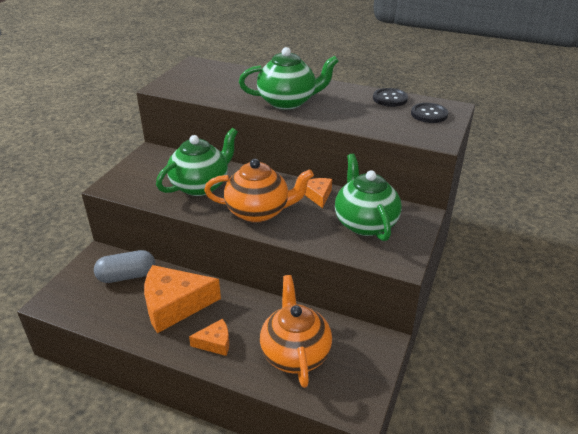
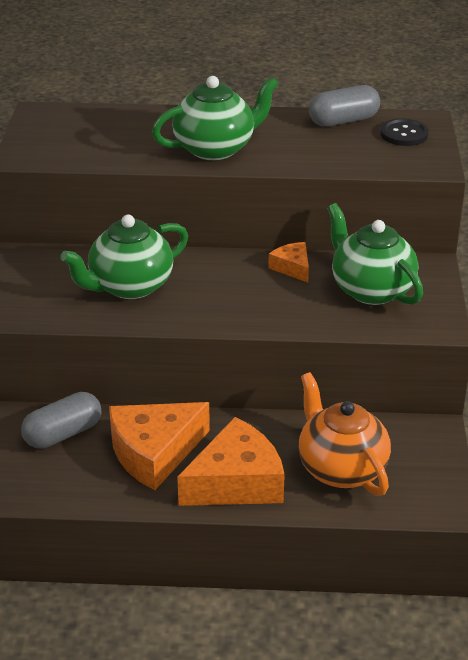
camera: 20 degrees left, 0 degrees up
(201, 185) = (129, 286): green teapot -> green teapot turned 150 degrees counterclockwise
(215, 343) = (236, 482): orange cheese -> orange cheese, size x2.01
(259, 212) = (231, 304): orange teapot -> none
(390, 98) = (343, 121): black button -> grey capsule

